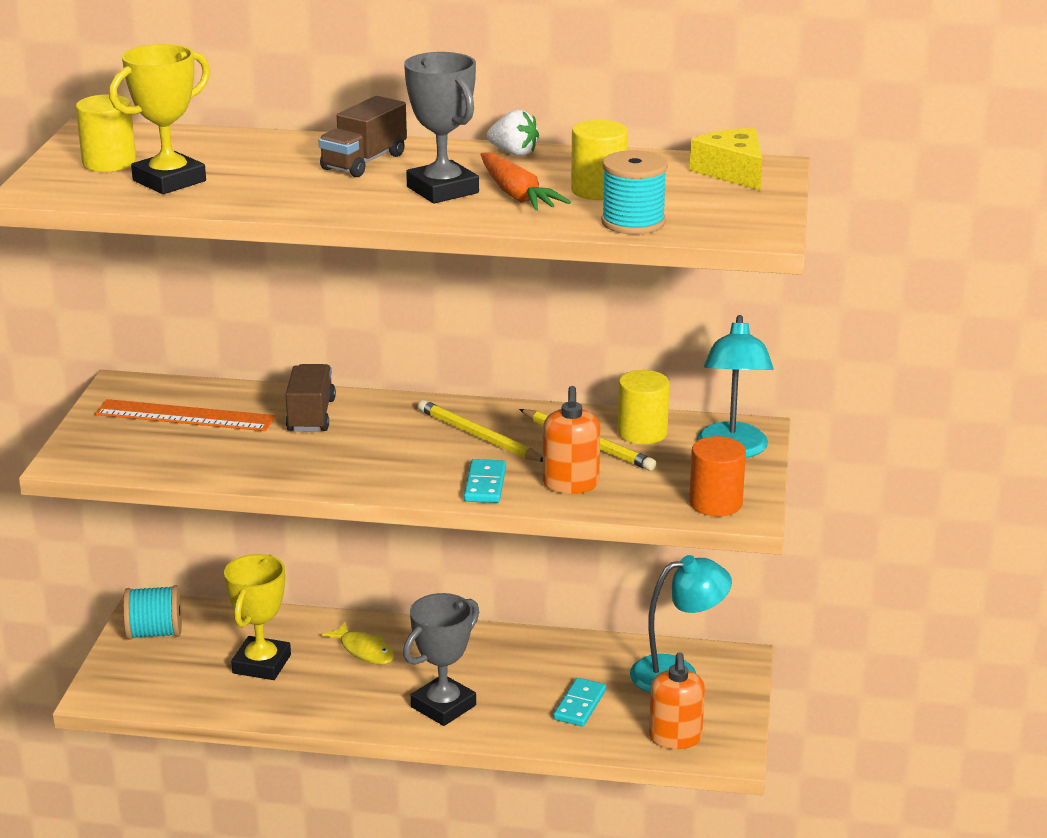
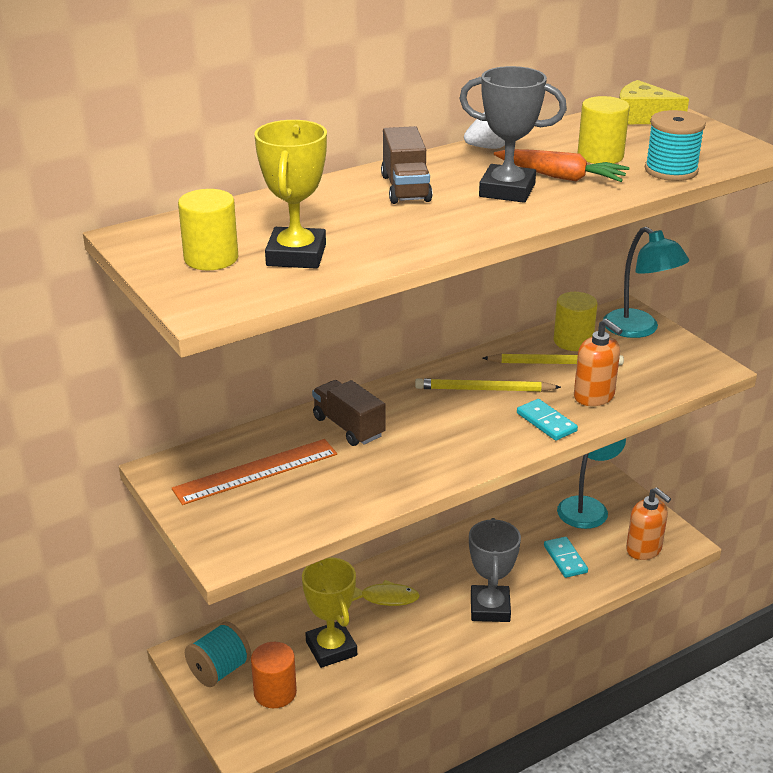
camera: 40 degrees left, 5 degrees up
(715, 503) = (690, 369): orange cylinder -> orange cylinder (275, 692)

